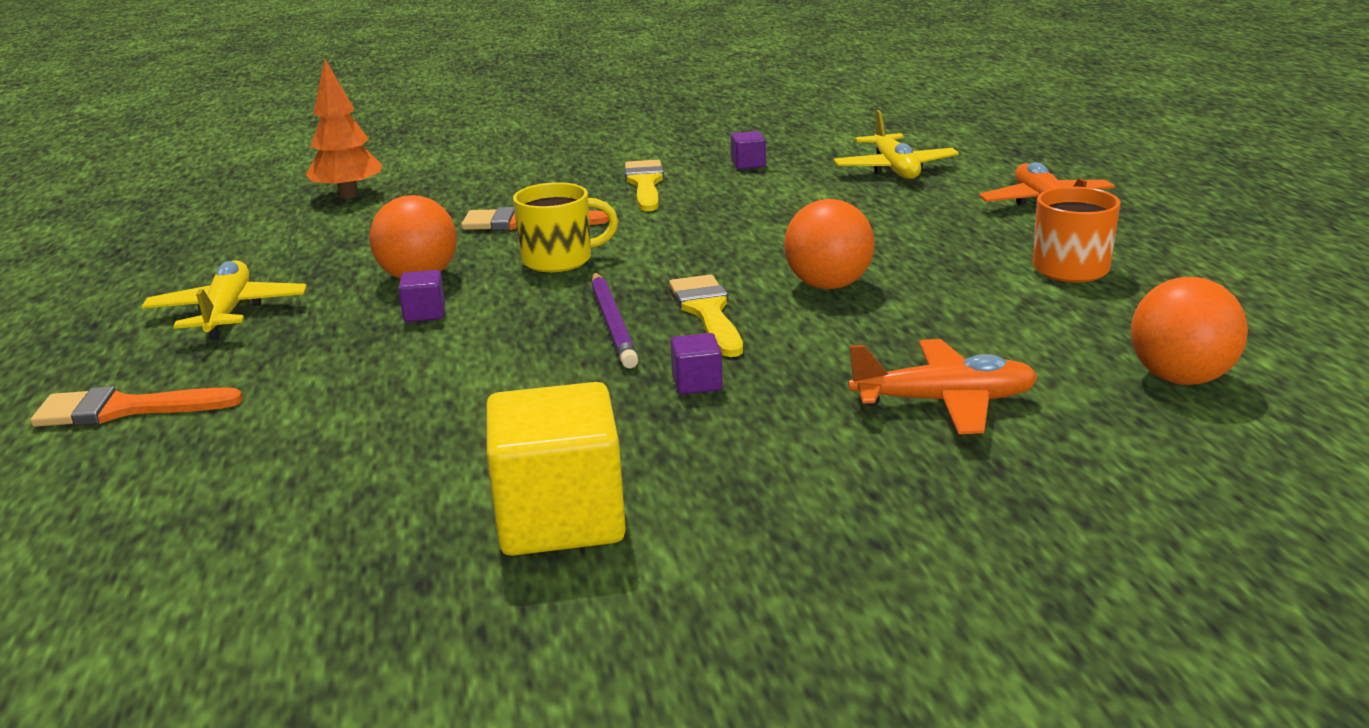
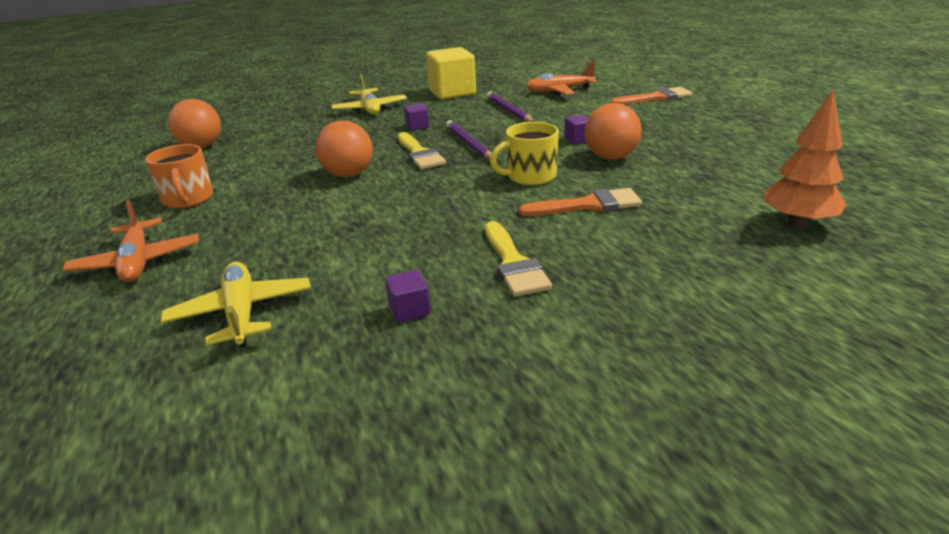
camera: 170 degrees right, 5 degrees up
(228, 312) = (691, 130): yellow plane -> yellow plane (370, 109)
(472, 408) = (509, 111): none -> purple pencil
(944, 401) = (311, 130): orange plane -> orange plane (559, 91)

